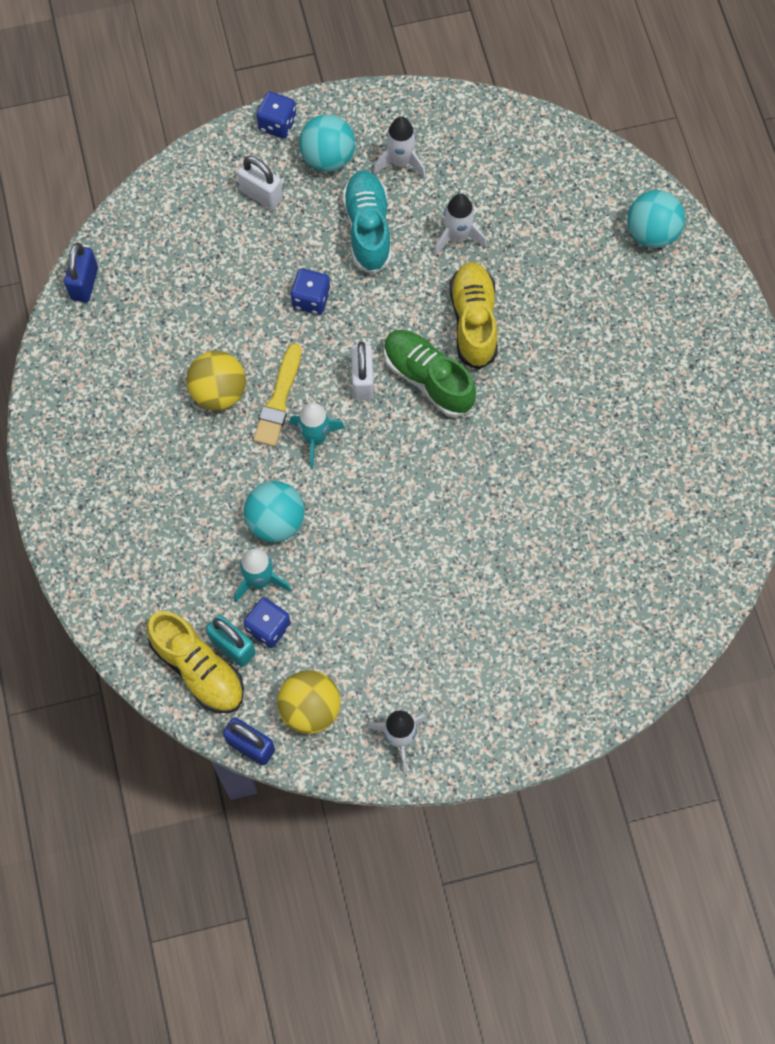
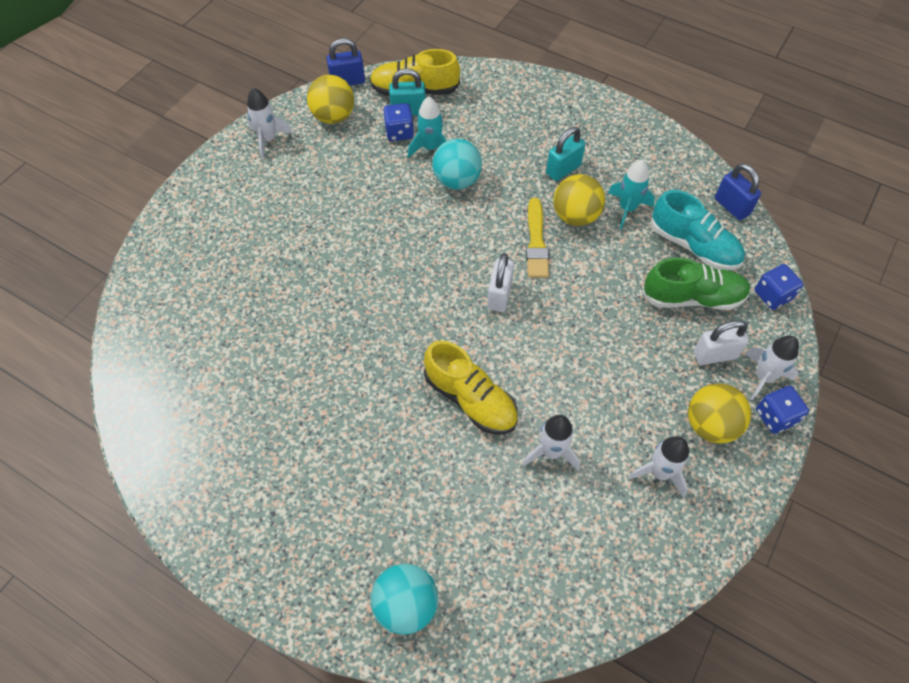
camera: 135 degrees right, 10 degrees down
(172, 446) = (563, 169): none -> turquoise padlock
(249, 152) = (763, 377): none -> white rocket
(279, 399) = (536, 242): yellow brush -> yellow brush turned 150 degrees counterclockwise
(311, 299) = (593, 316): blue dice -> blue dice (772, 295)
(315, 439) = (487, 239): turquoise rocket -> turquoise rocket (627, 209)
(328, 158) = (710, 425): turquoise ball -> yellow ball
(362, 380) = (499, 295): white padlock -> white padlock turned 60 degrees clockwise
(368, 229) = (618, 398): turquoise shoe -> turquoise shoe (693, 245)
(428, 379) = (458, 333): green shoe -> green shoe (692, 297)

